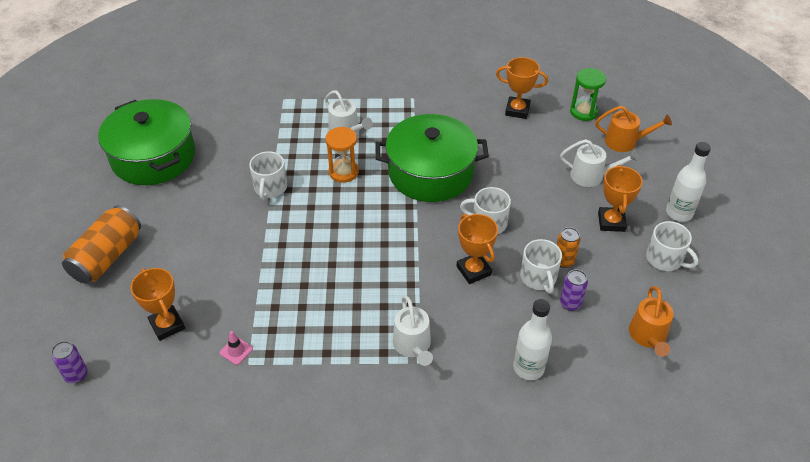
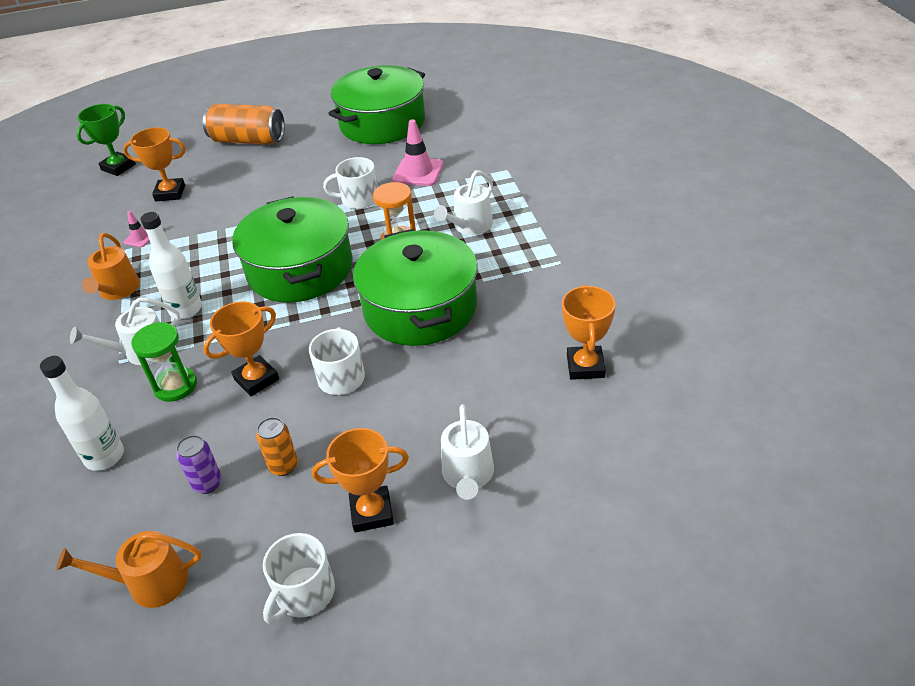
camera: 80 degrees right, 5 degrees down
(76, 375) = (118, 167): purple can -> green trophy
(167, 325) = (170, 193): orange trophy -> orange trophy turned 45 degrees clockwise
(253, 147) = (418, 172): none -> pink traffic cone
(350, 234) = (300, 269): none -> green pot
(538, 277) = (251, 443): white mug -> none
(584, 112) = (622, 445): green hourglass -> green hourglass (175, 386)
(625, 142) = (569, 510): orange watering can -> orange watering can (118, 290)
(679, 213) = (414, 606): white bottle -> white bottle (186, 309)

